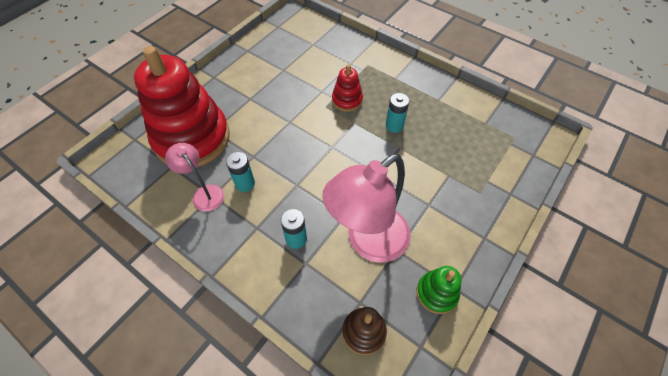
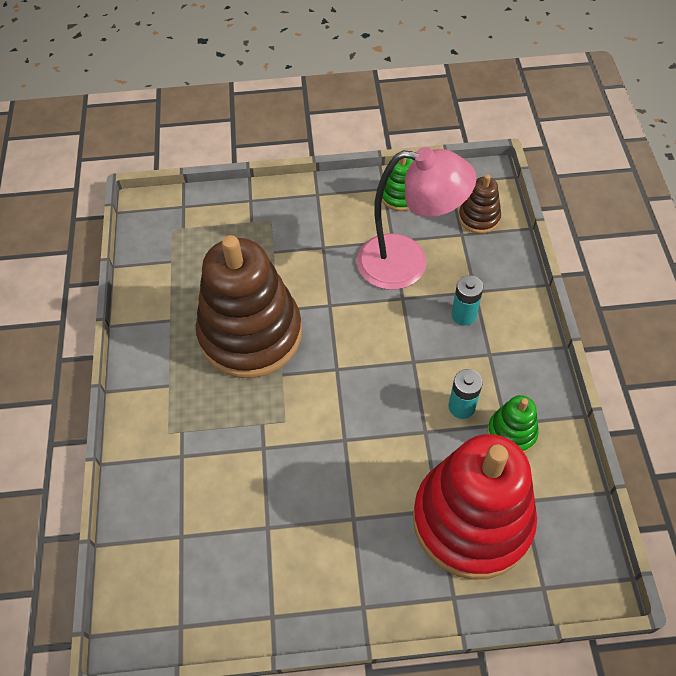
camera: 130 degrees left, 0 degrees up
(204, 193) = (511, 433): pink lamp -> green stacking toy
(347, 100) = (254, 407): red stacking toy -> none
(394, 126) = (250, 334): turquoise battery -> brown stacking toy

